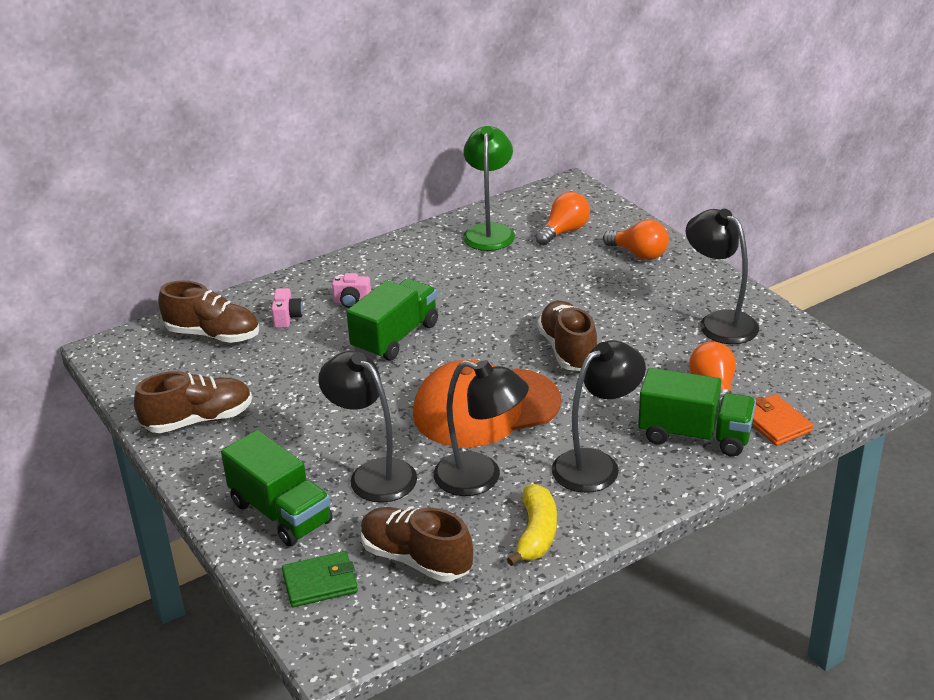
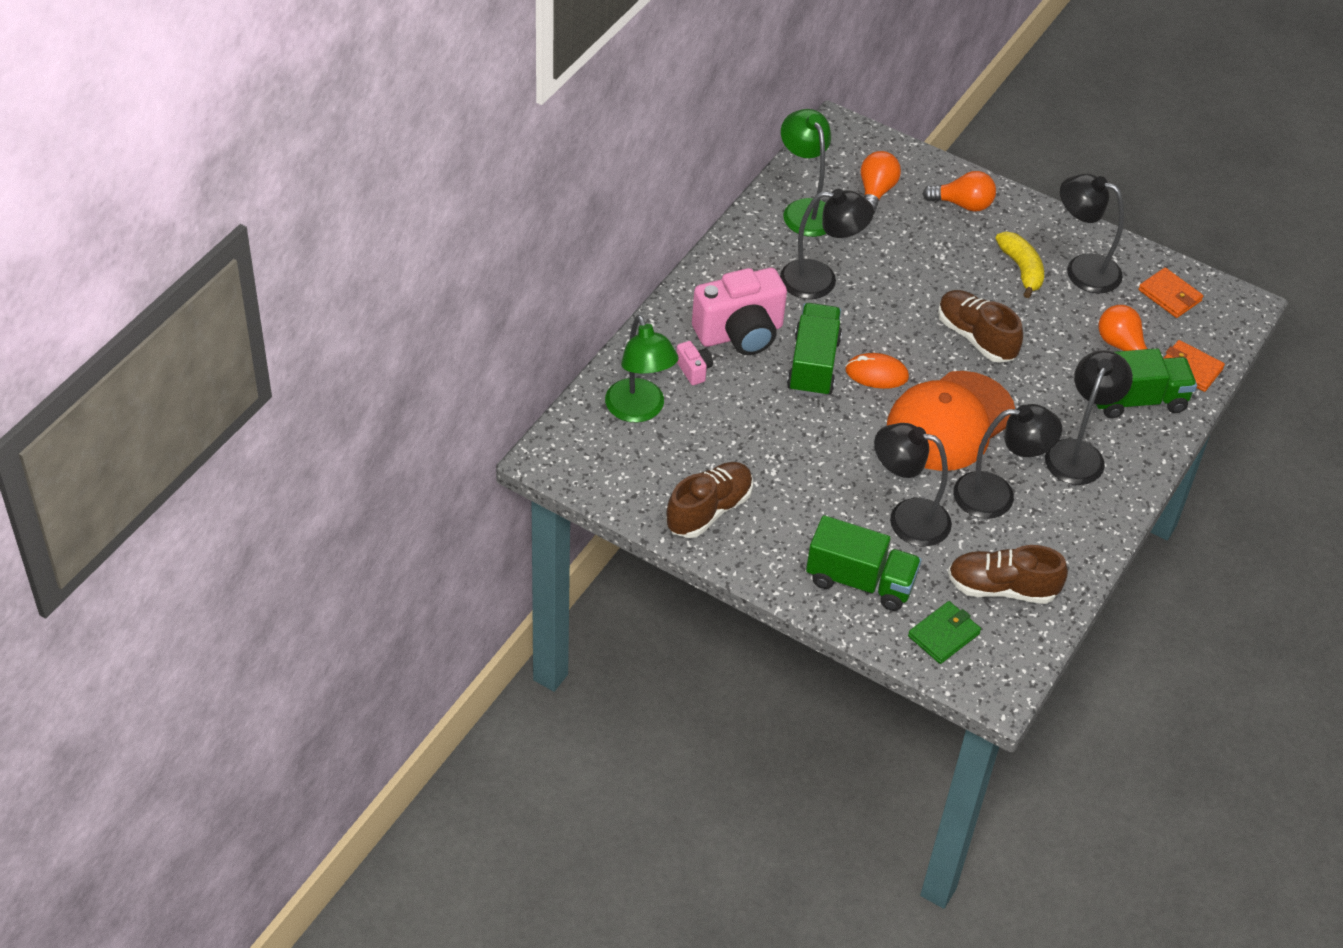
camera: 30 degrees left, 15 degrees up
(213, 335) = (639, 410): brown shoe -> green lamp
(352, 302) = (740, 334): pink camera -> pink camera, size x2.33
(448, 356) = (876, 374): none -> orange mouse
(458, 280) = (820, 280): none -> black lamp
(536, 533) = (1077, 534): yellow banana -> yellow banana (1021, 269)
(797, 360) = (1170, 295): none -> orange wallet

